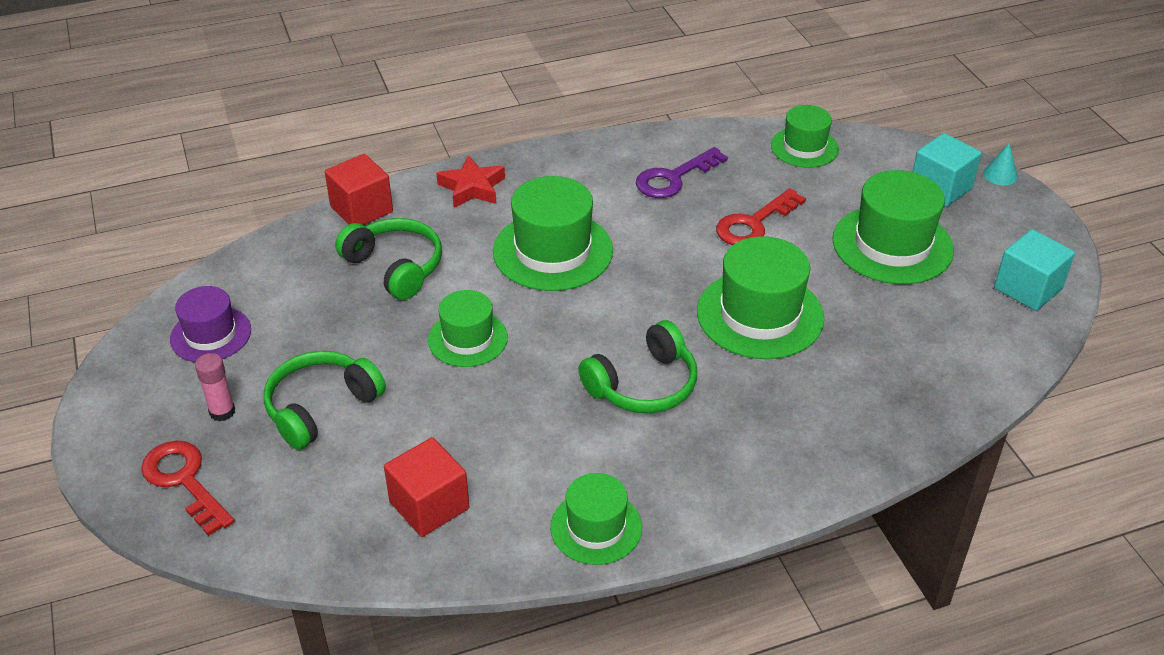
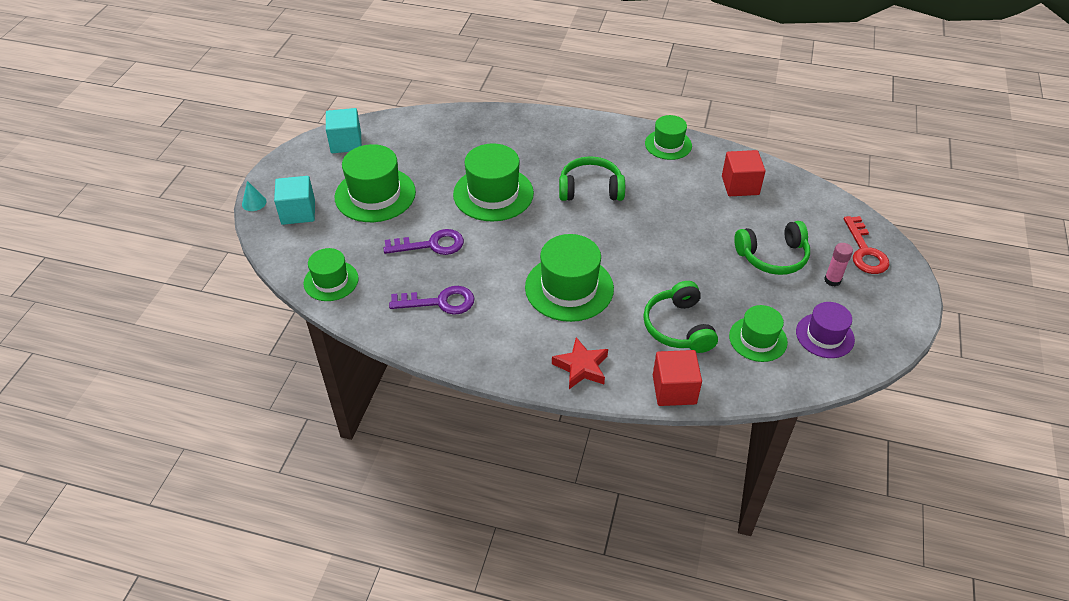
camera: 145 degrees left, 5 degrees up
(468, 339) = (664, 256): green hat -> green hat (758, 339)
(754, 224) = (431, 245): red key -> purple key

